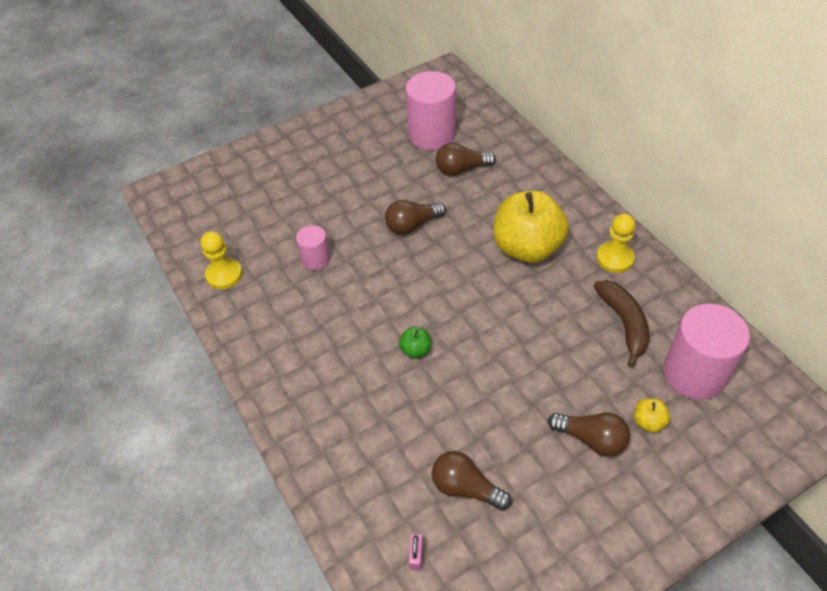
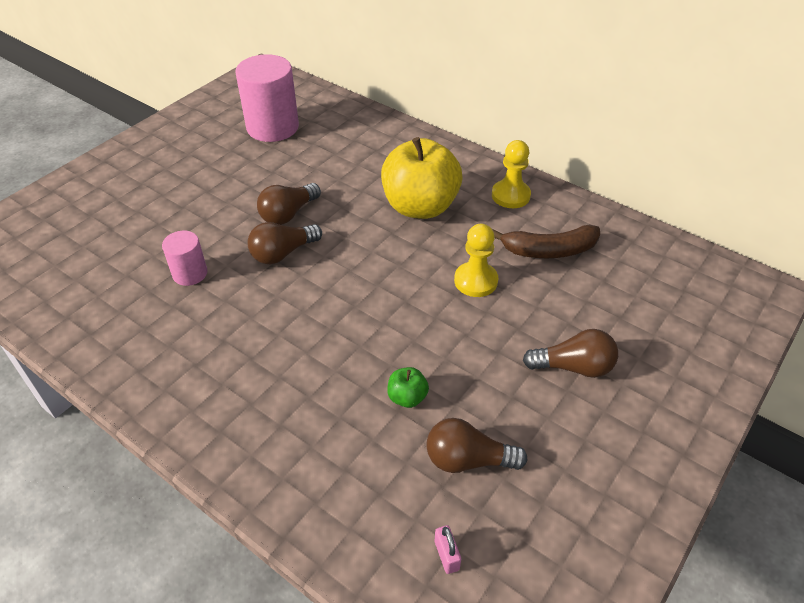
camera: 25 degrees left, 5 degrees down
(224, 275) = (79, 318): yellow pawn -> yellow pawn (475, 281)
(416, 350) = (347, 334): green apple -> green apple (407, 397)
(461, 169) = (318, 151): brown light bulb -> brown light bulb (283, 253)
(624, 323) = (549, 250): brown banana -> brown banana turned 120 degrees clockwise
(648, 422) = (619, 333): yellow apple -> none
(694, 373) = (637, 276): pink cylinder -> none

